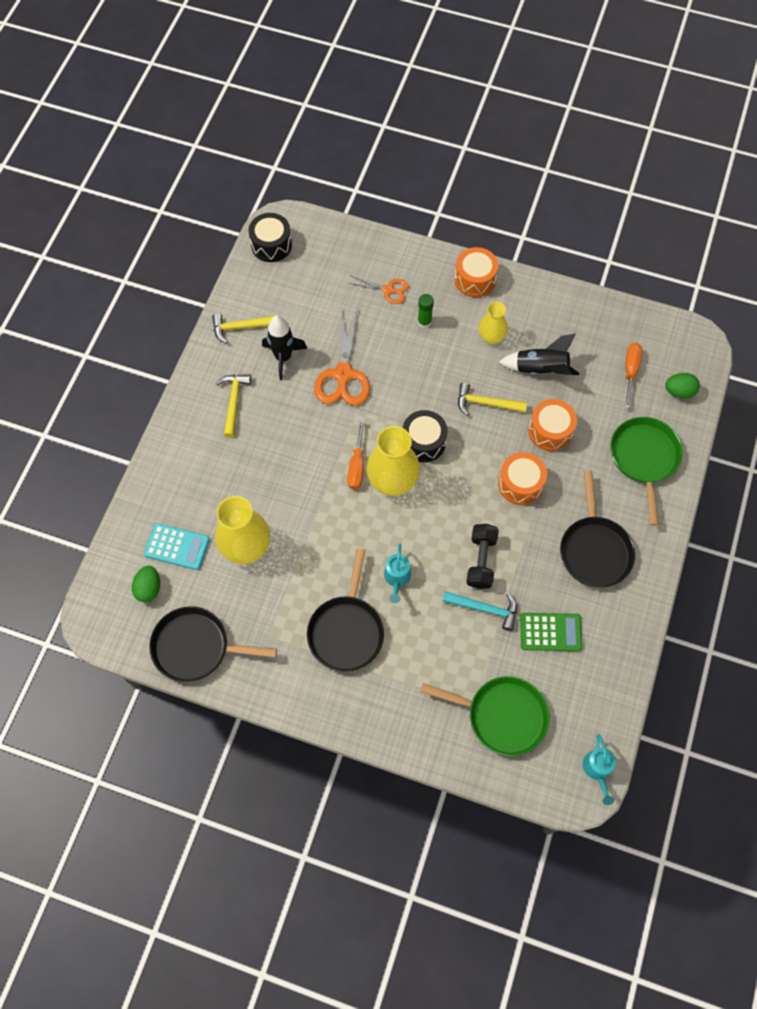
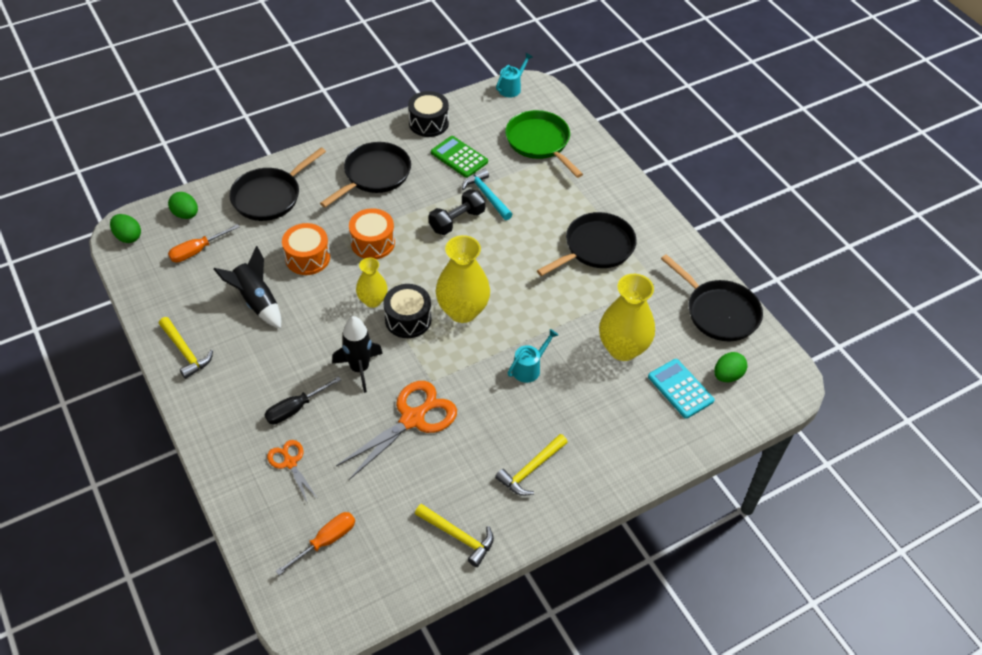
camera: 140 degrees left, 15 degrees down
(271, 245) = (343, 605): black drum -> black drum (428, 123)
(283, 357) = (448, 475): black rocket -> black rocket (359, 369)
(357, 465) = (477, 342): orange screwdriver -> orange screwdriver (326, 541)
(397, 578) = (527, 251): turquoise watering can -> turquoise watering can (529, 368)
(424, 322) = (295, 409): green glue stick -> black screwdriver
(475, 279) = (209, 410): orange drum -> none
(486, 403) = (328, 310): yellow hammer -> yellow hammer (185, 352)
(491, 337) = (260, 353): yellow vase -> yellow vase (373, 300)
(644, 458) = (270, 196): green pan -> black pan
(690, 342) = (128, 237): none -> green egg

